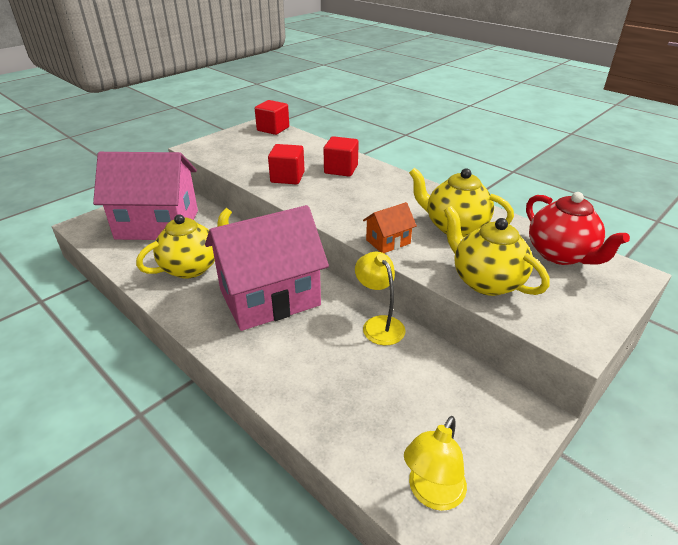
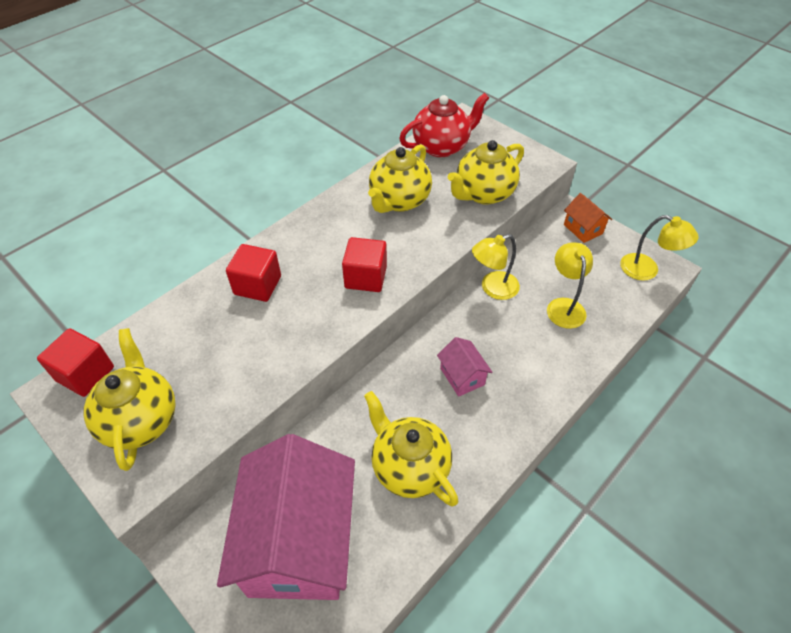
camera: 90 degrees left, 15 degrees up
(237, 145) = (141, 420): none -> yellow teapot
(269, 297) = (462, 376): pink house -> pink house, size x0.42
(287, 177) = (272, 341): red cube -> red cube (365, 277)
(356, 382) = (564, 306): none -> yellow lamp
(388, 241) = (426, 249): orange house -> orange house (583, 229)

